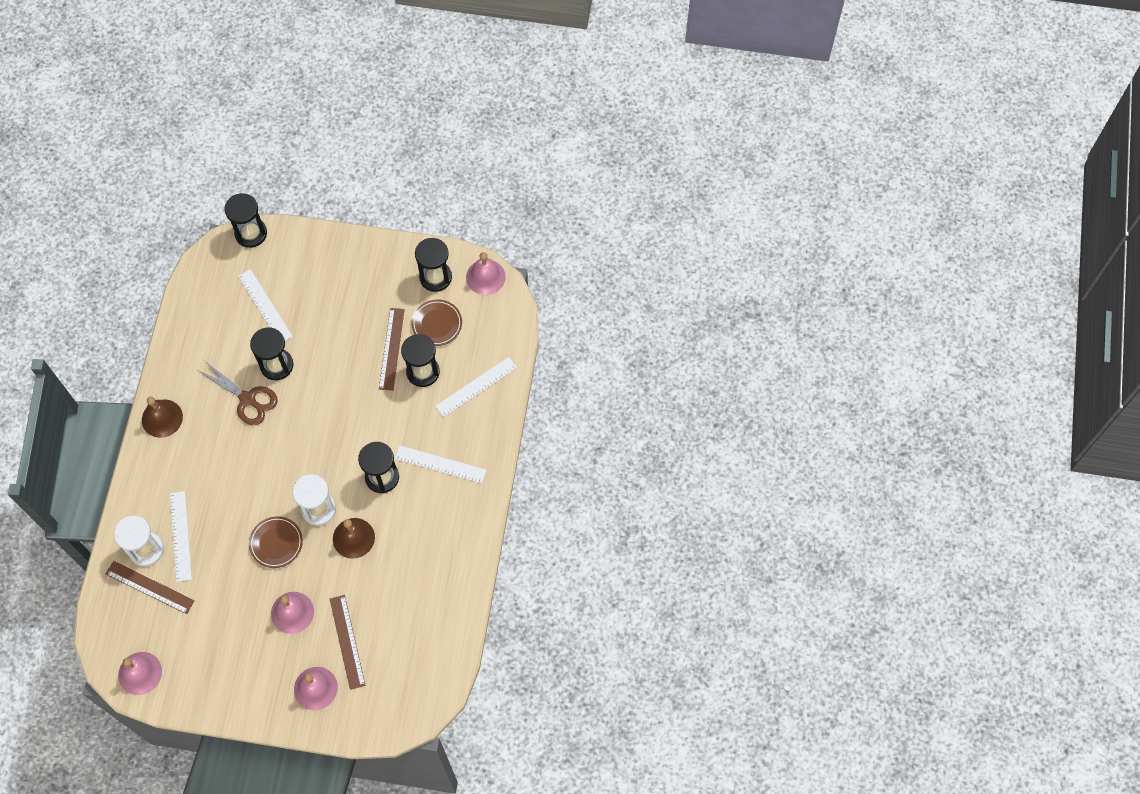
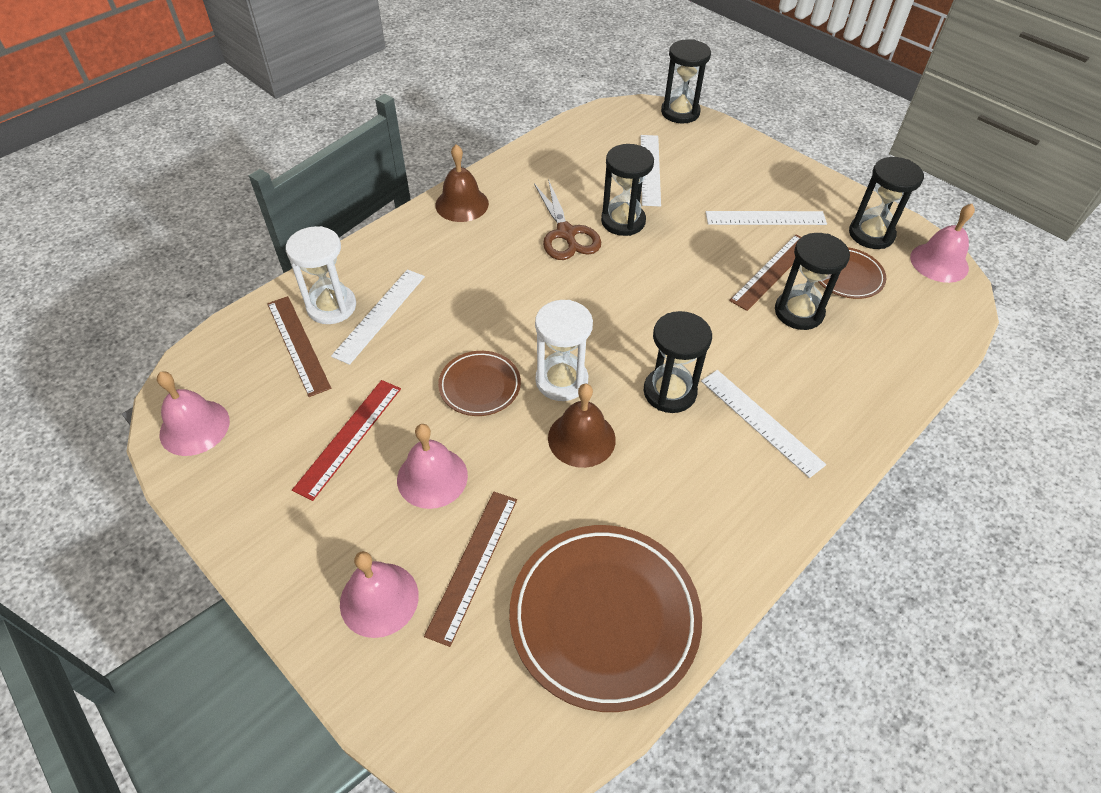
camera: 35 degrees right, 15 degrees down
(230, 621) = (349, 437): none -> red ruler
(425, 624) = (604, 617): none -> brown plate
(476, 387) = (864, 363): white ruler -> white ruler (765, 218)

